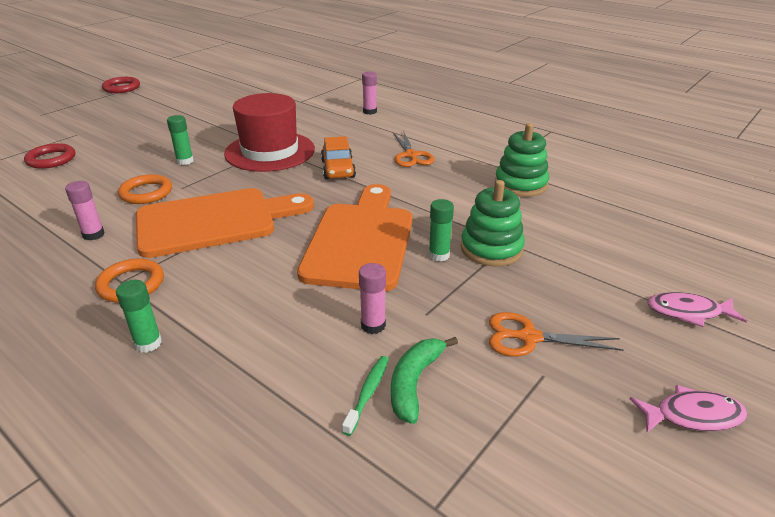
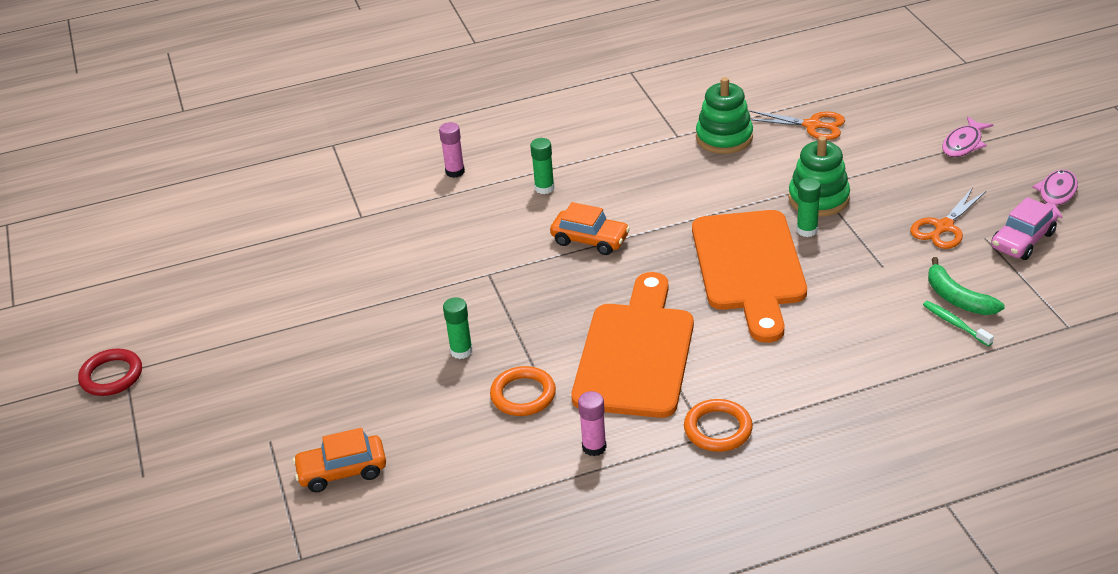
camera: 55 degrees left, 5 degrees up
(51, 159) = (342, 471): red ring -> orange car
(148, 343) = (821, 429): green glue stick -> green glue stick (544, 188)
(270, 151) = (497, 278): red hat -> none
(361, 241) = (749, 267): orange cutting board -> orange cutting board turned 135 degrees counterclockwise
(373, 325) = (879, 298): pink glue stick -> none
(411, 156) = (603, 181): orange scissors -> orange scissors (812, 125)
(569, 409) = (1022, 240): none -> pink car

